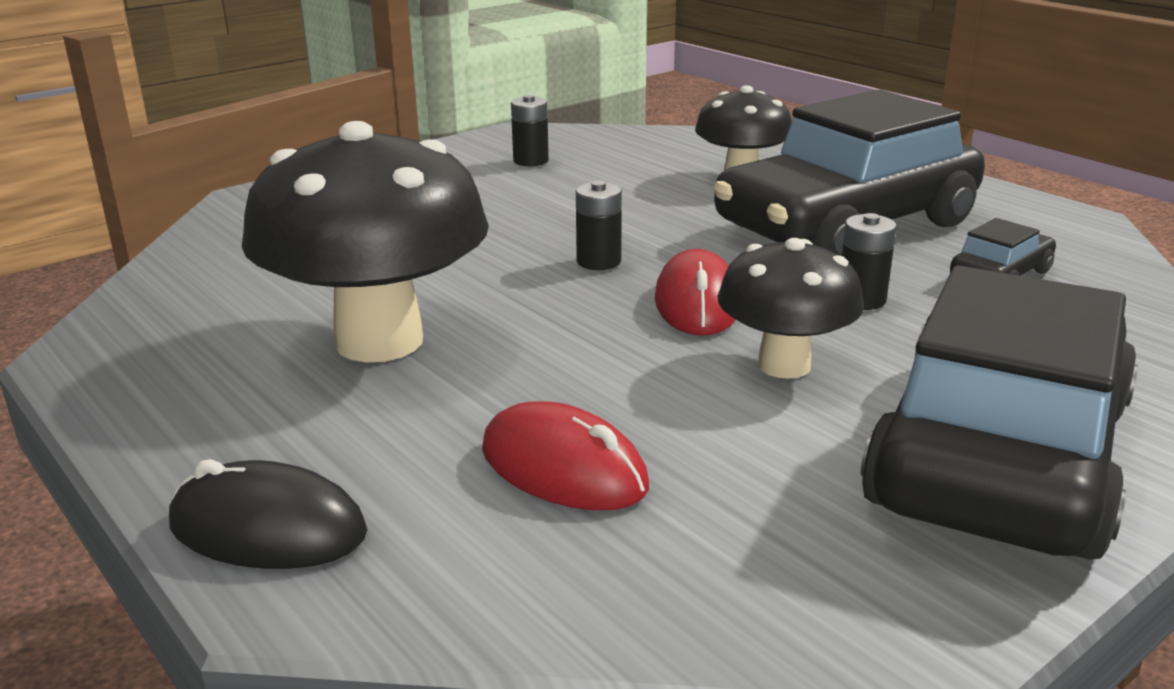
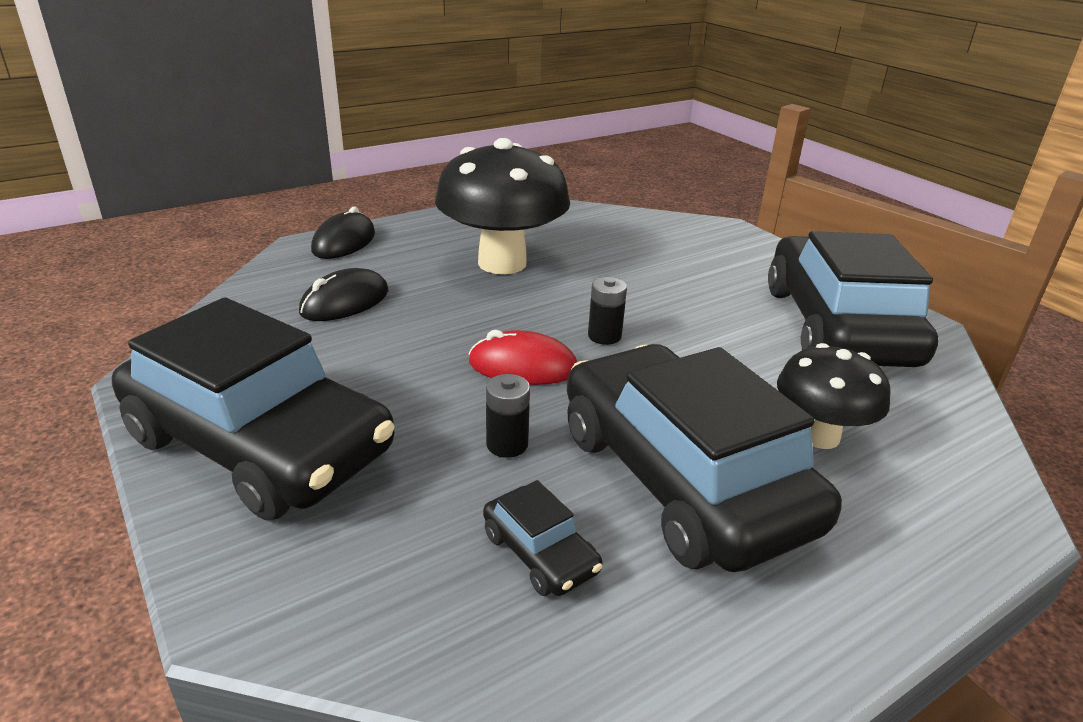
camera: 95 degrees right, 5 degrees up
(531, 161) = (837, 326): black battery -> black car
(563, 468) = (345, 302): red mouse -> black mouse
(784, 365) = (416, 385): black mushroom -> none

